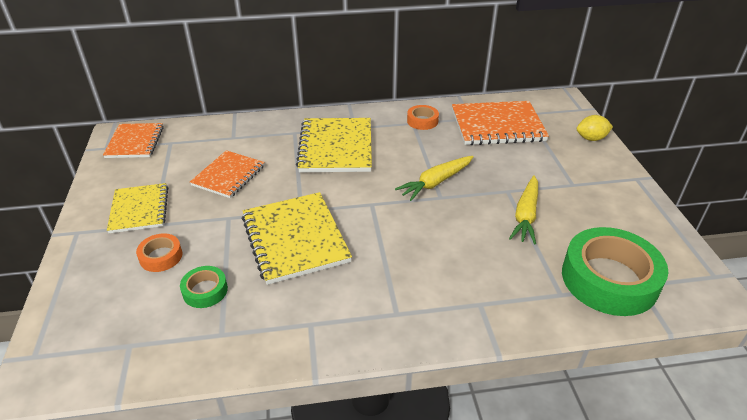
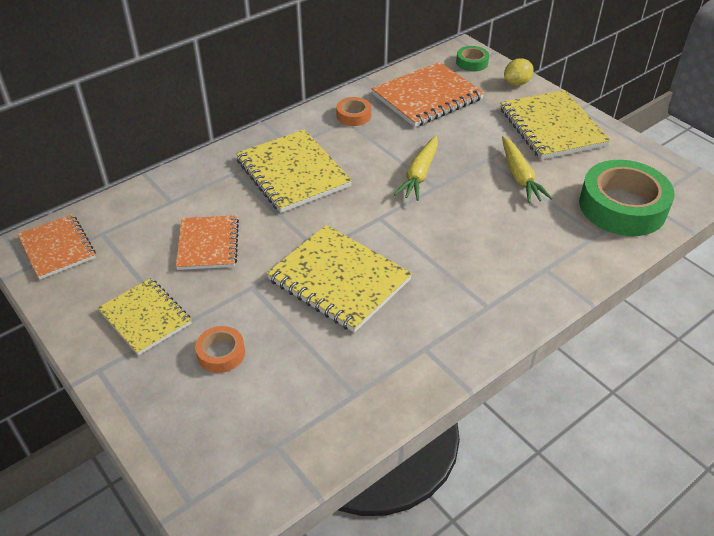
camera: 30 degrees left, 5 degrees up
(205, 291) = (300, 364): green tape -> green tape (472, 62)
(594, 185) = (552, 127): none -> yellow notebook

